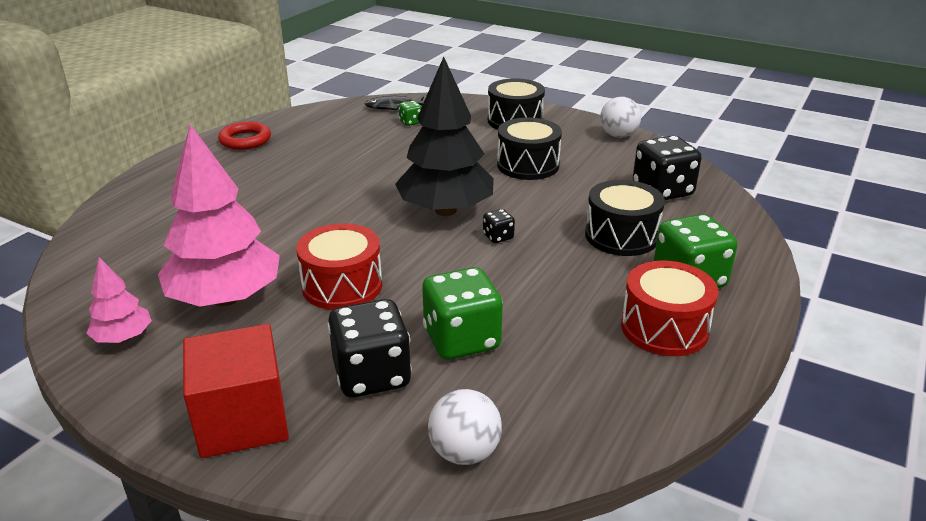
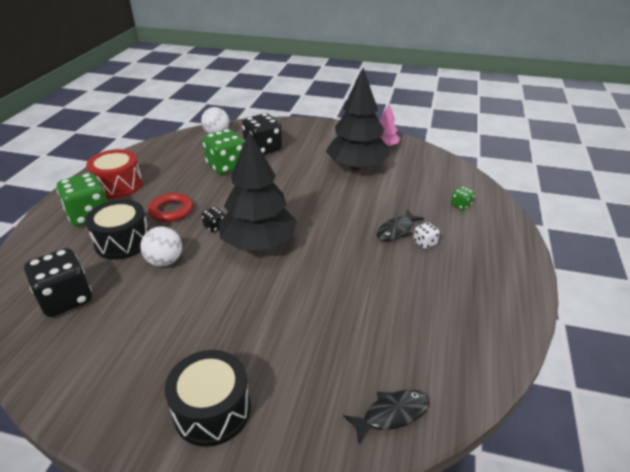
camera: 165 degrees right, 5 degrees up
(226, 298) = (357, 167): pink tree -> black tree
(242, 420) = (305, 130): red cube -> none
(245, 140) = (496, 300): red ring -> red ring (171, 210)
(253, 185) = (425, 243): none -> white dice
(270, 201) = (396, 230): none -> black fish
(342, 286) = (300, 181): red drum -> none
(410, 122) = (347, 375): green dice -> green dice (461, 205)
(528, 165) = (193, 314): black drum -> none
(618, 135) = (75, 399): white ball -> white ball (165, 261)

